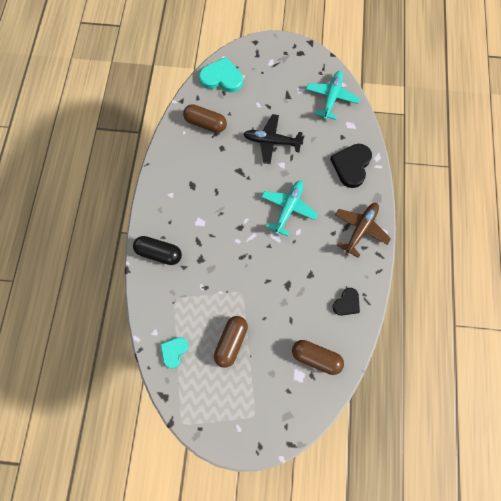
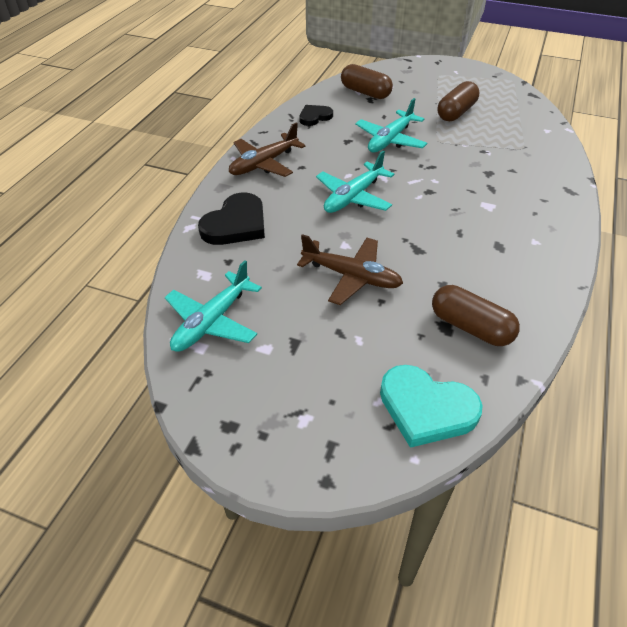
camera: 165 degrees left, 25 degrees down
(159, 253) = (548, 186): black capsule -> none
(174, 351) = (522, 116): turquoise heart -> none
(272, 142) = (351, 276): black plane -> brown plane
(278, 284) = (390, 140): none -> turquoise plane

